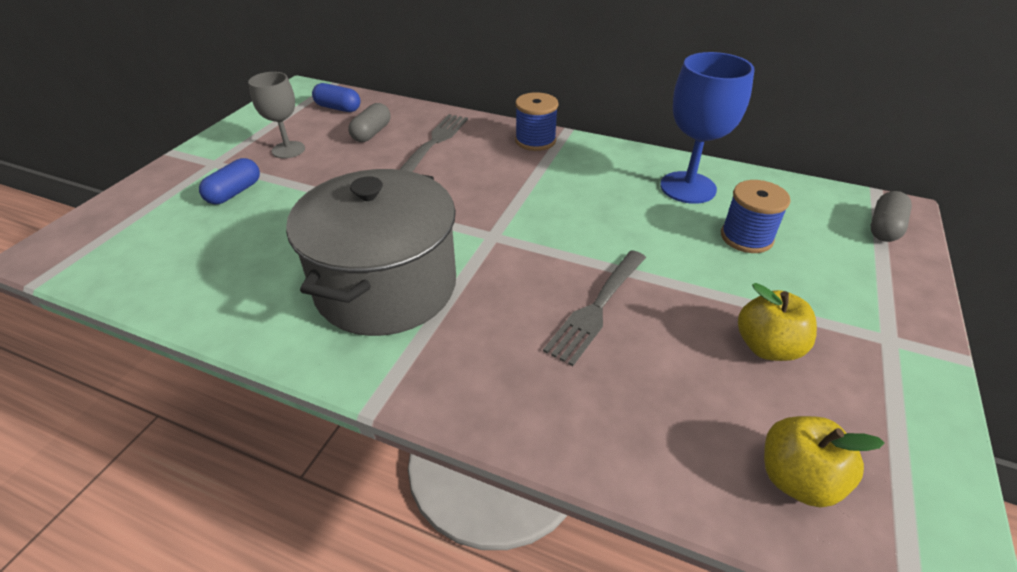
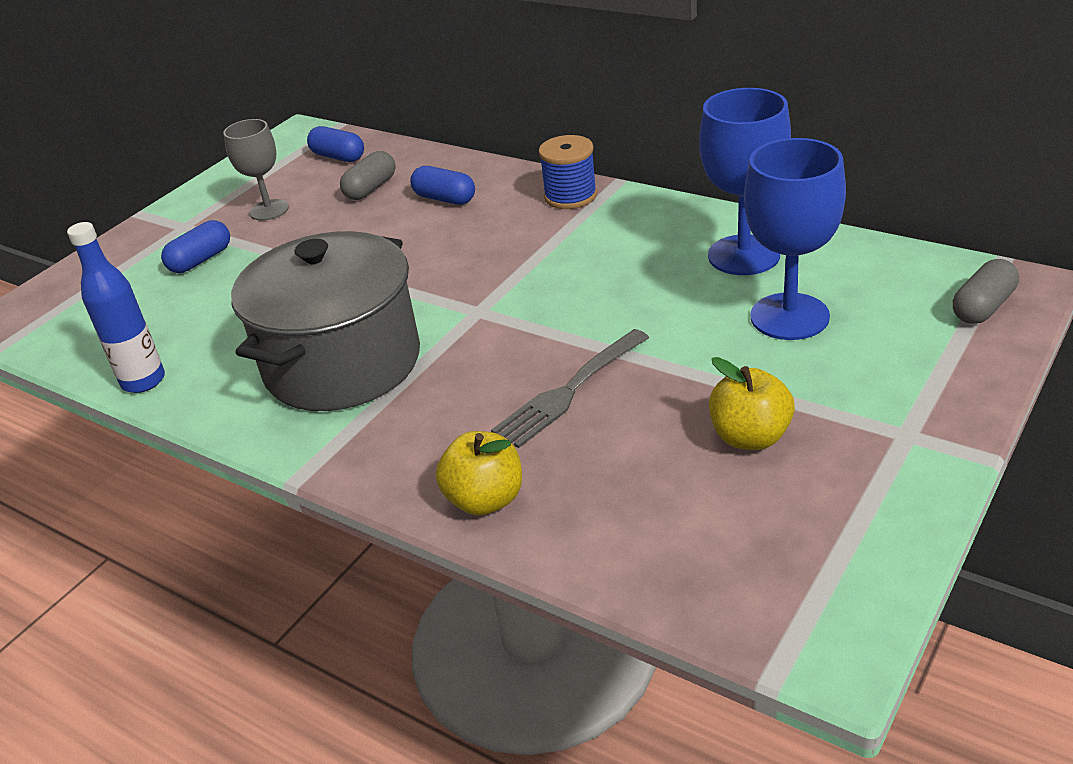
camera: 15 degrees right, 5 degrees down
(195, 309) = (143, 381): none -> blue bottle
(435, 142) = (445, 199): grey fork -> blue capsule
(746, 237) = (789, 317): blue spool -> blue goblet
(797, 479) = (715, 561): yellow apple -> yellow apple (485, 500)

